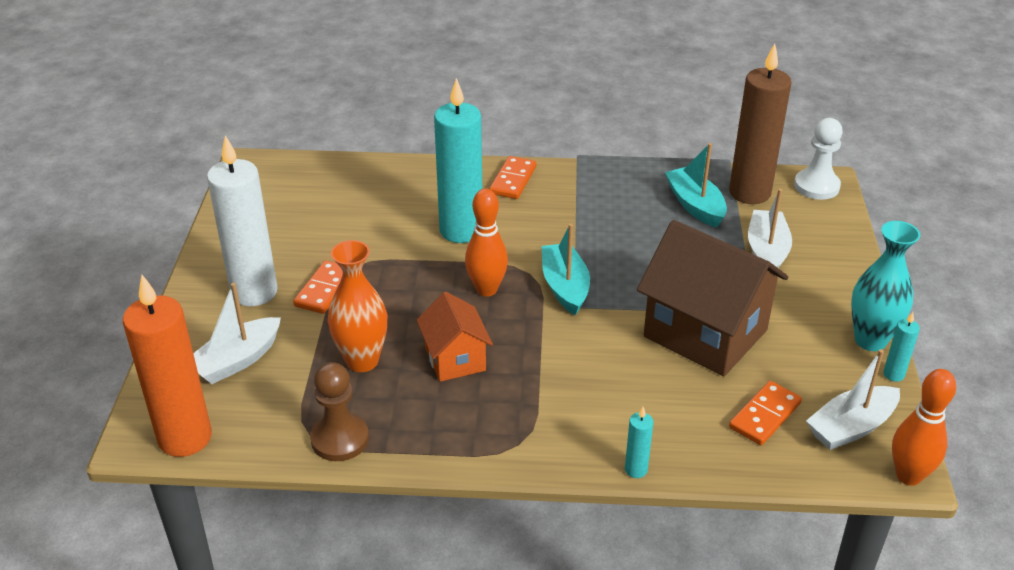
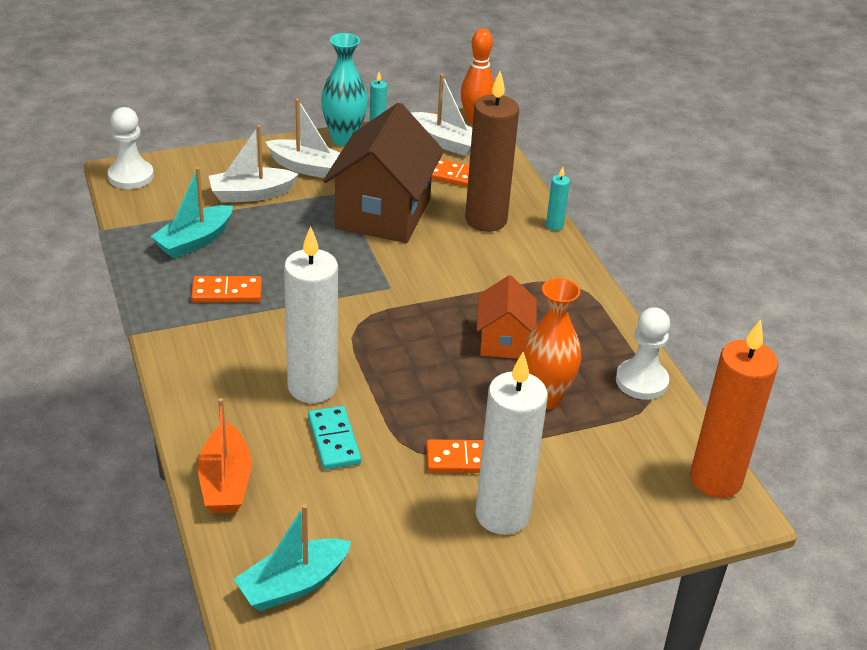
camera: 115 degrees left, 0 degrees up
(237, 360) = (604, 485): white boat -> white boat (307, 168)
(340, 439) = (641, 381): brown pawn -> white pawn
(386, 173) = (225, 482): none -> orange boat
(393, 228) = (334, 440): none -> turquoise domino
(455, 359) = (504, 341): orange house -> orange house turned 45 degrees counterclockwise
(461, 230) = (312, 387): turquoise candle -> white candle
(486, 289) = (398, 345): orange bowling pin -> none
(513, 180) = (199, 371): orange domino -> orange domino (227, 292)
(565, 287) = (366, 298): turquoise boat -> turquoise boat (293, 585)
(749, 193) = (158, 212): brown candle -> brown candle (486, 220)

